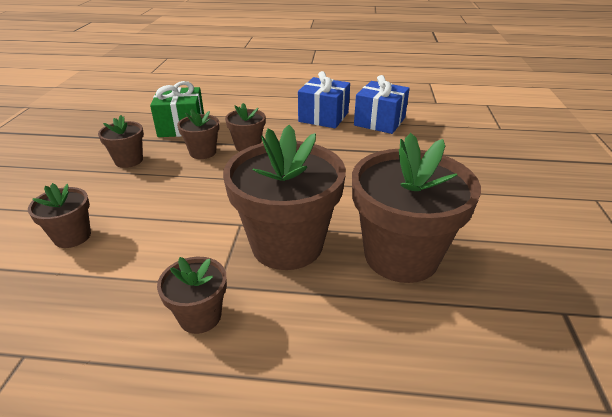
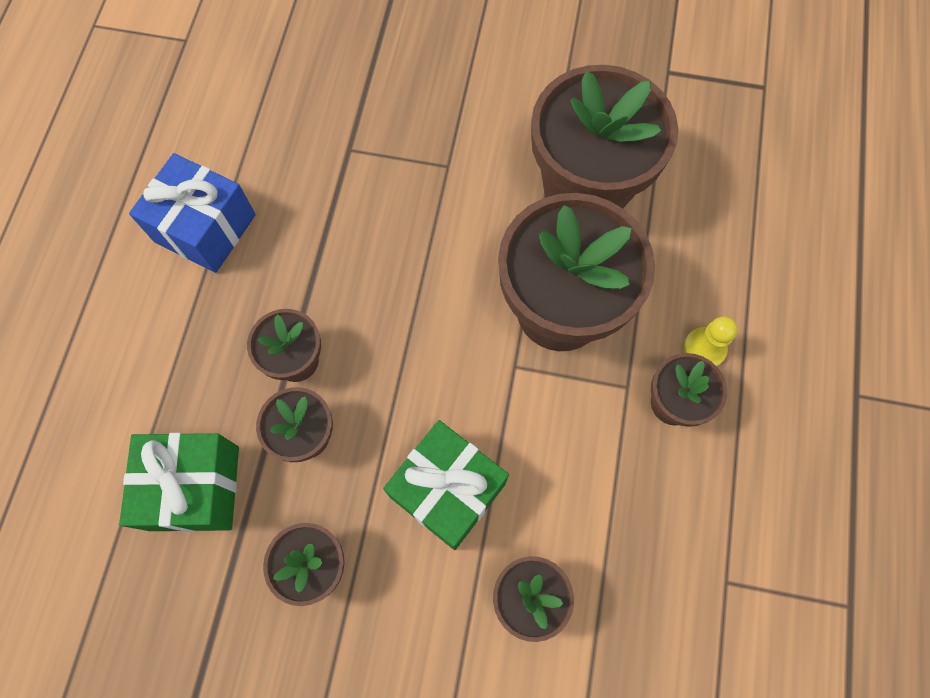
camera: 85 degrees left, 35 degrees up
(157, 200) = (447, 490): none -> green gift
(252, 341) = (704, 348): none -> yellow pawn
(379, 121) = (243, 142): blue gift -> none

